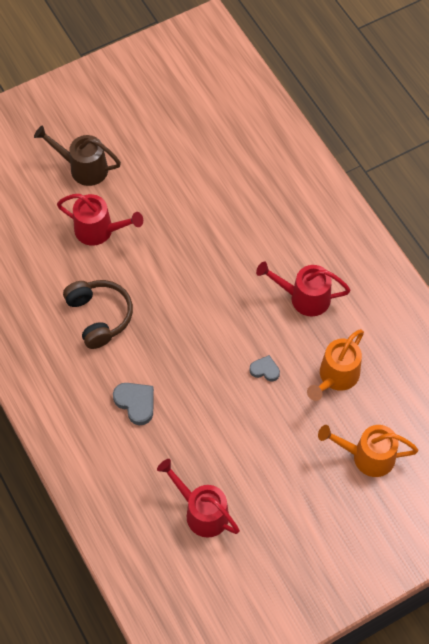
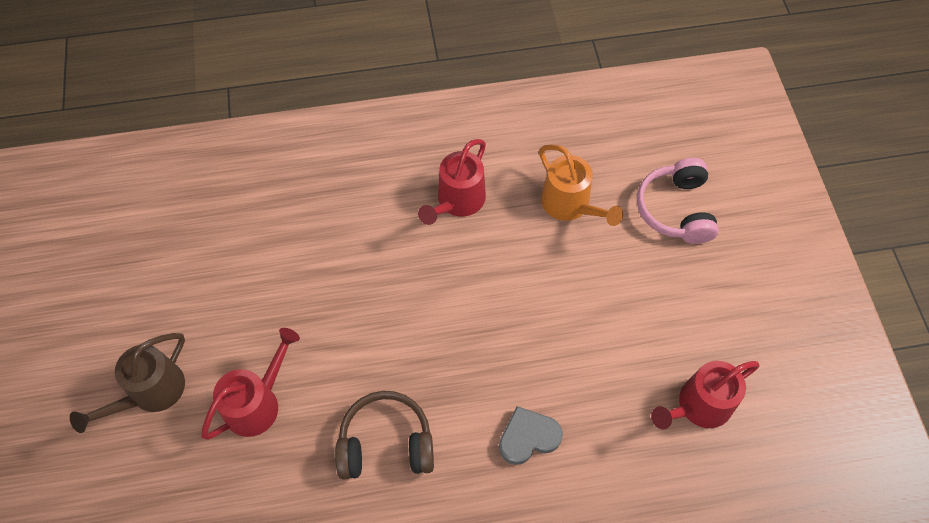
camera: 70 degrees left, 0 degrees up
(265, 370) = (535, 274): grey heart -> none
(366, 456) = (676, 209): orange watering can -> pink headphones

